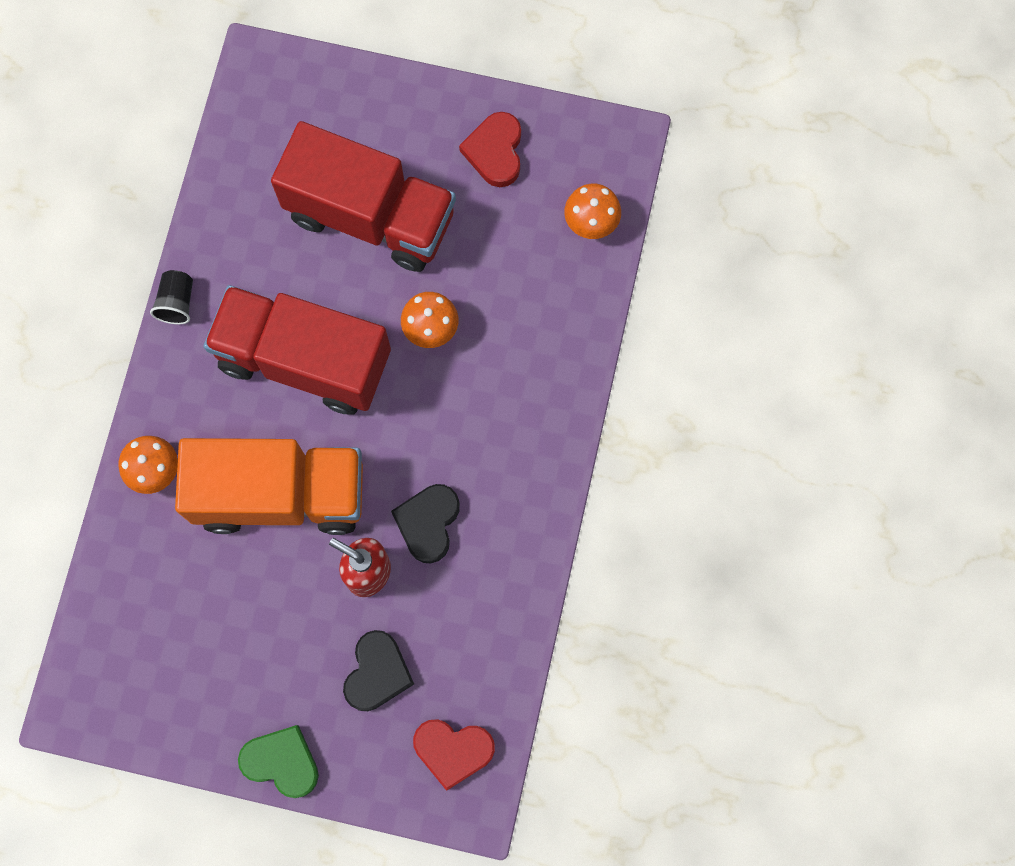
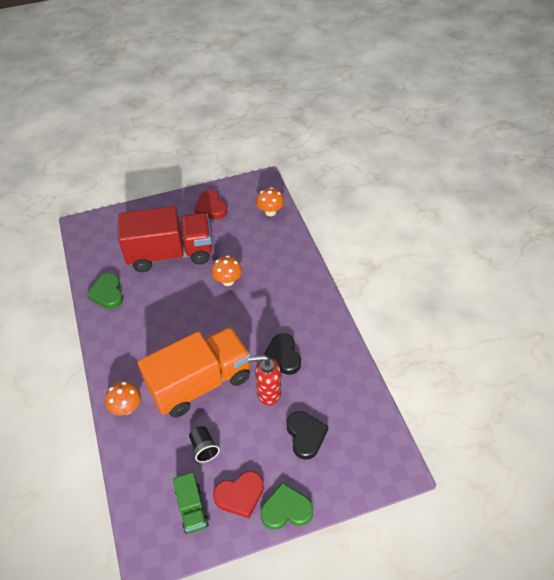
camera: 30 degrees left, 25 degrees down
(161, 682) = (192, 509): none -> green truck
(177, 302) = (95, 330): black cup -> black cup (204, 448)
(230, 240) = (107, 293): none -> green heart
(304, 360) = (175, 322): red truck -> none
(453, 750) = (370, 449): red heart -> red heart (240, 495)

